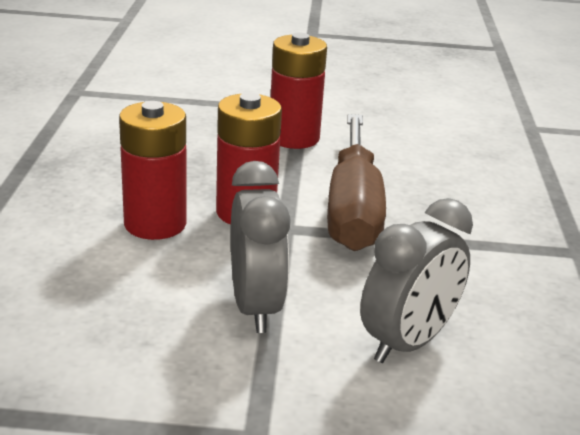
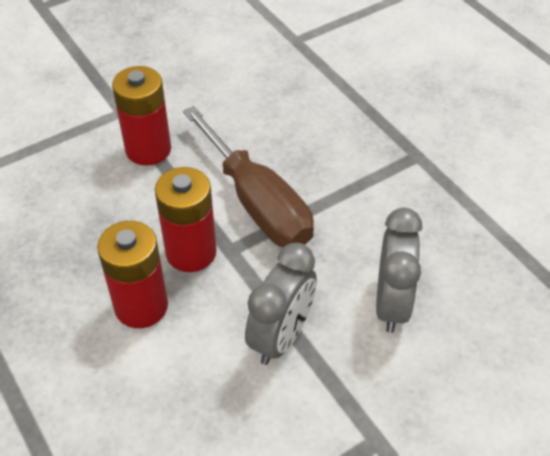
camera: 35 degrees left, 20 degrees up
(255, 307) = (281, 337): grey clock -> grey clock turned 75 degrees clockwise

